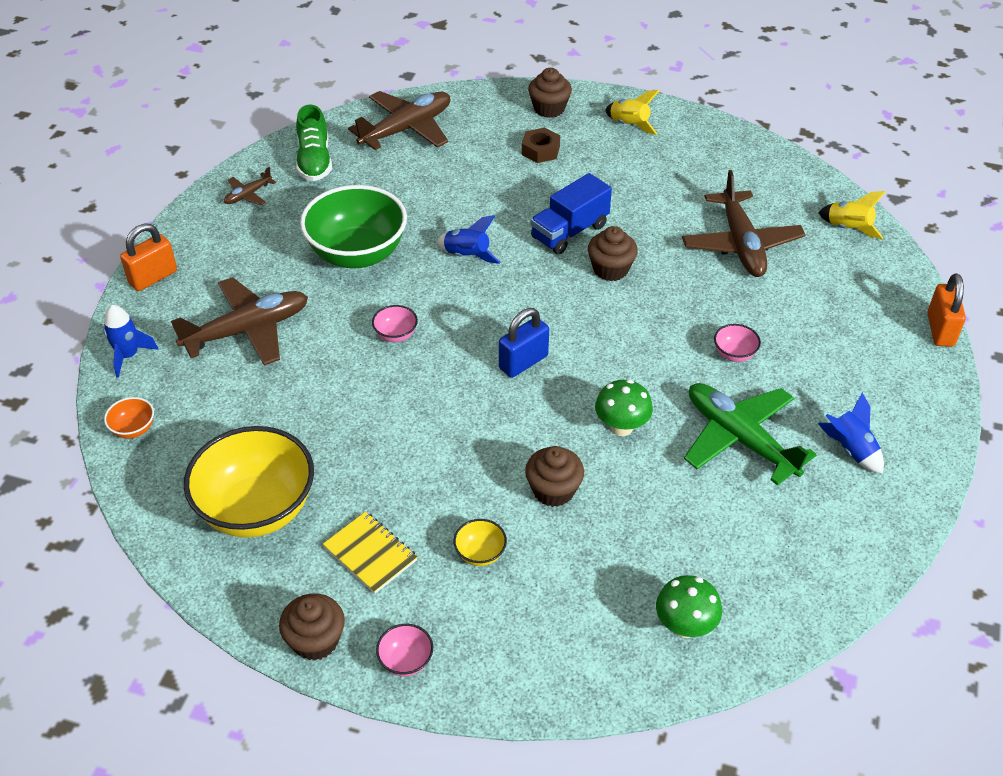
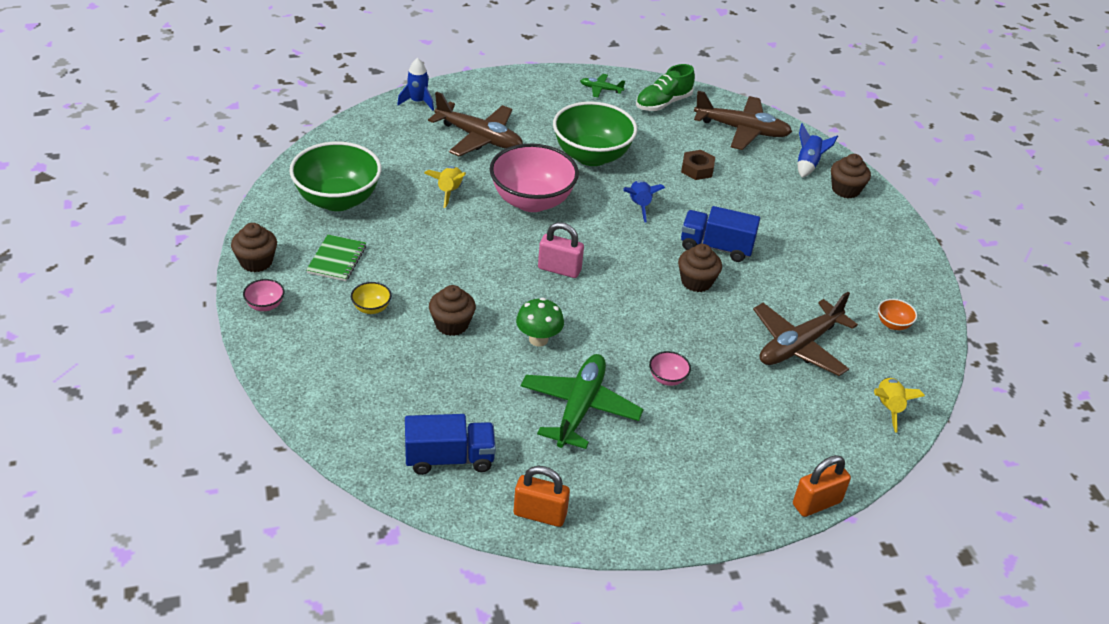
camera: 55 degrees right, 5 degrees down
(133, 429) = (362, 128): orange bowl -> orange bowl (893, 324)
(153, 277) = (490, 83): orange padlock -> orange padlock (540, 514)
(248, 195) = (600, 89): brown plane -> green plane
(257, 509) = (337, 200): yellow bowl -> green bowl
(370, 554) = (337, 260): yellow notebook -> green notebook
(396, 335) = (532, 201): pink bowl -> pink bowl, size x2.44
(523, 362) = (559, 269): blue padlock -> pink padlock
(540, 150) = (791, 202): brown nut -> brown nut (697, 169)
(629, 125) = (875, 238): yellow rocket -> yellow rocket (449, 192)
(685, 626) = (378, 430): green mushroom -> none
(759, 578) = (449, 458): none -> blue truck
(850, 449) = (622, 478): blue rocket -> blue rocket (808, 164)

